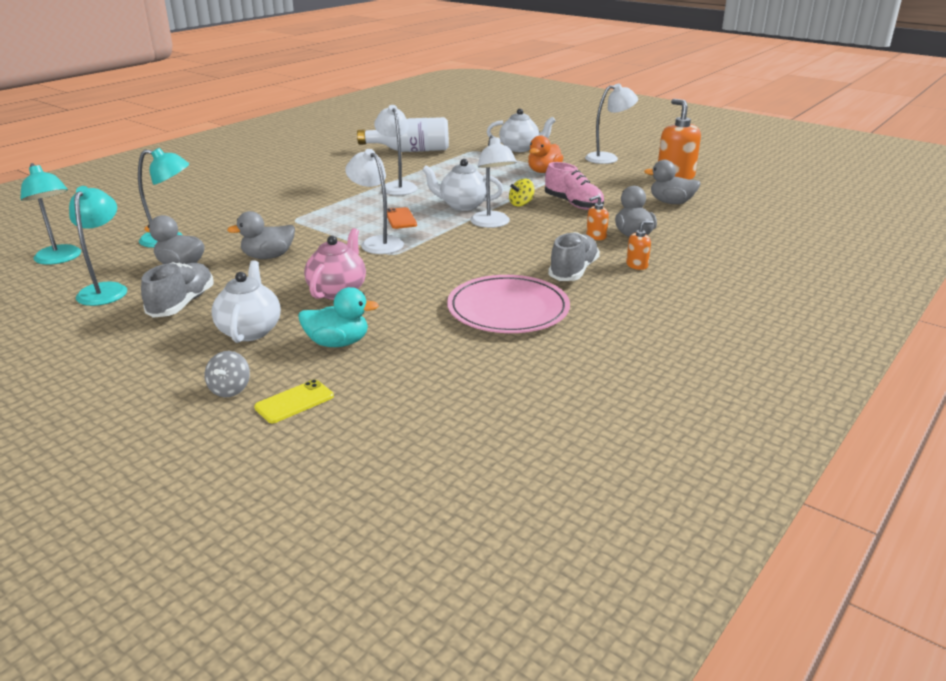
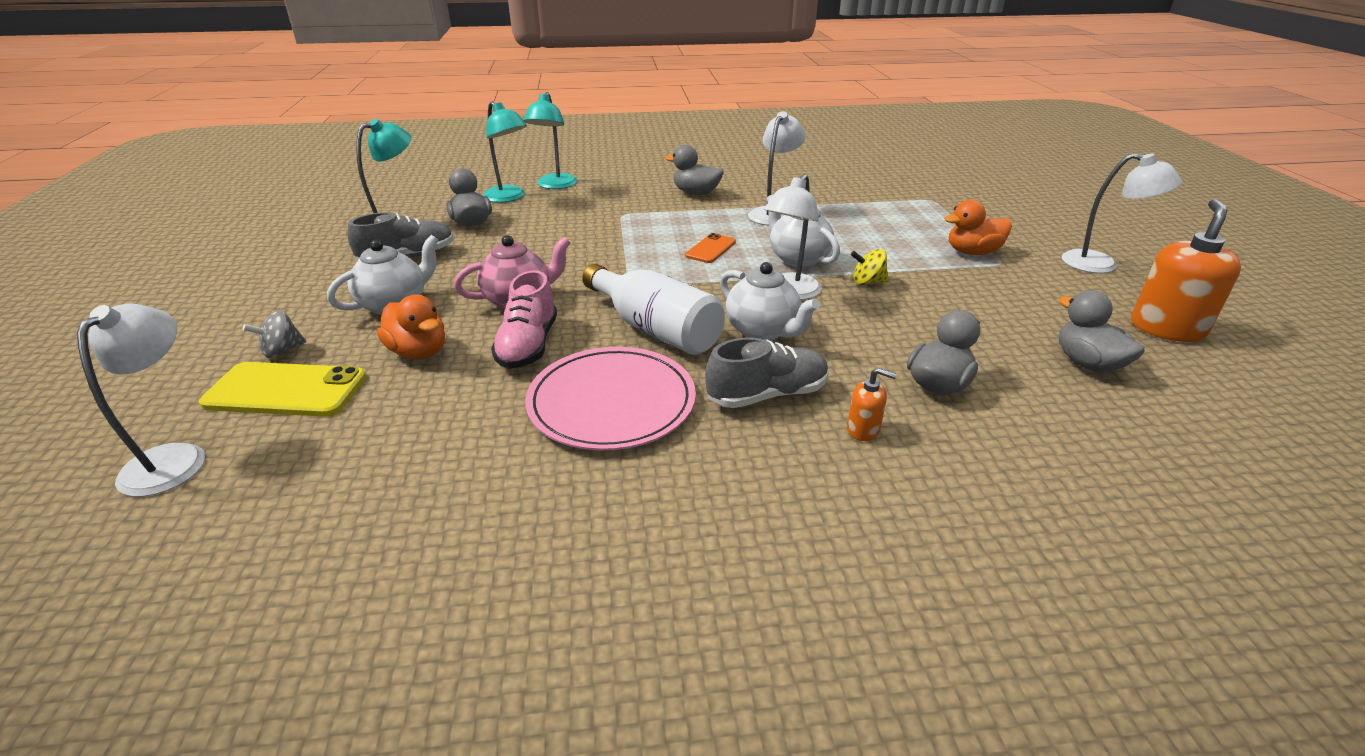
camera: 45 degrees right, 5 degrees up
(60, 259) = (422, 187): turquoise lamp -> turquoise lamp (555, 185)
(268, 257) = (537, 241): grey duck -> grey duck (696, 193)
(294, 402) = (286, 390): yellow phone -> yellow phone, size x1.74
(338, 343) = (419, 352): turquoise duck -> orange duck
(377, 242) = (642, 265): white lamp -> white lamp (175, 458)
(410, 151) = (859, 179): white bottle -> white bottle (655, 329)
(520, 148) = (994, 214): white teapot -> white teapot (763, 331)
(573, 204) = (933, 308): pink shoe -> pink shoe (528, 345)
(596, 236) = (883, 363): orange soap dispenser -> none

